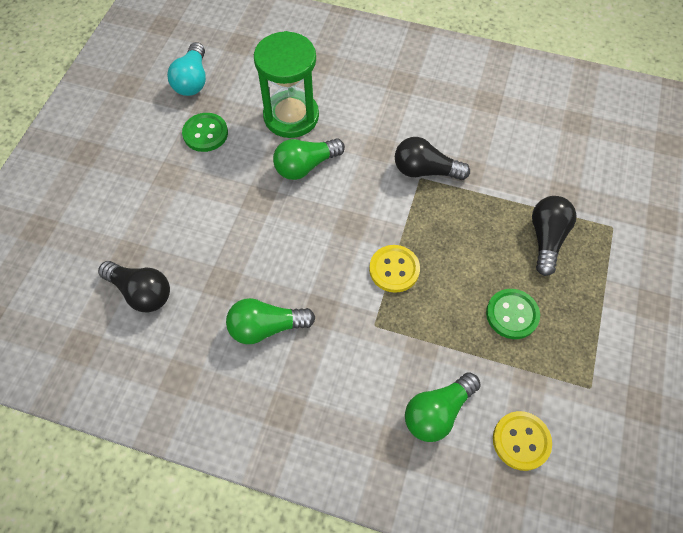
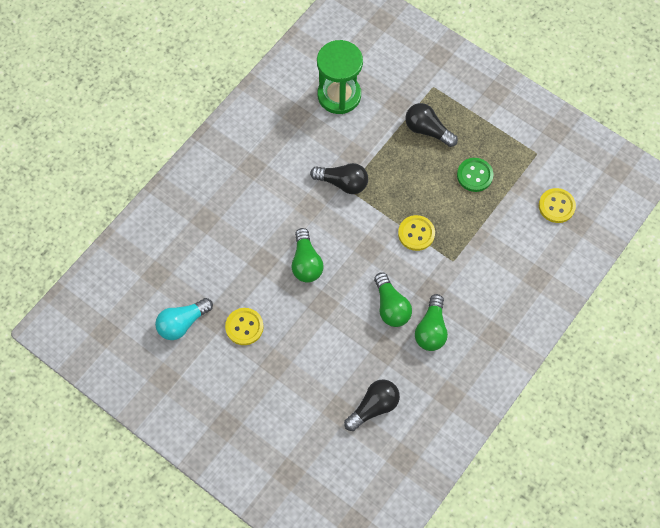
camera: 70 degrees left, 5 degrees up
(192, 80) = (182, 323): turquoise light bulb -> turquoise light bulb turned 120 degrees clockwise
(205, 133) = (244, 327): green button -> yellow button
(291, 116) = (253, 258): green hourglass -> green hourglass (339, 95)
(425, 171) = (343, 183): black light bulb -> black light bulb turned 105 degrees counterclockwise
(437, 412) = (524, 245): green light bulb -> green light bulb (391, 306)

